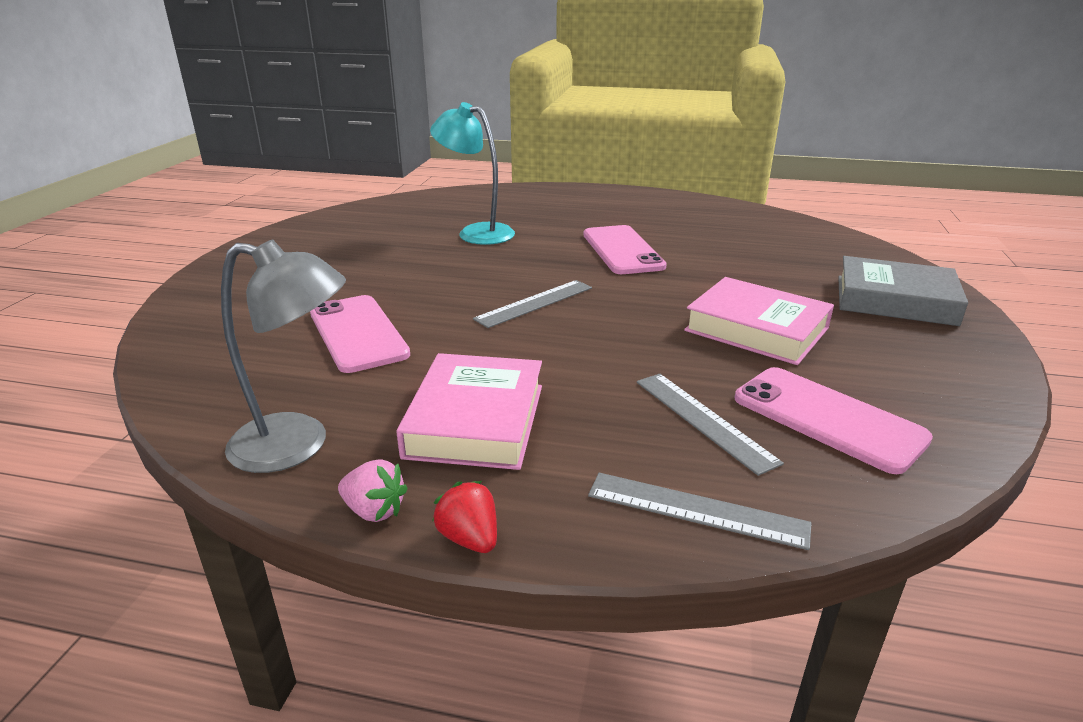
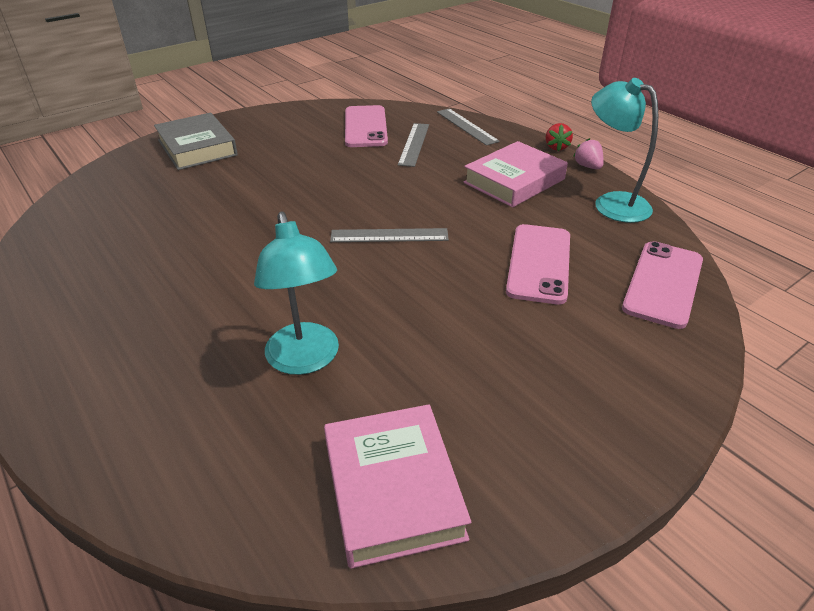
camera: 140 degrees left, 10 degrees up
(298, 445) = (612, 203): grey lamp -> turquoise lamp
(622, 250) = (236, 258): pink phone -> pink phone (663, 284)
(756, 329) = (303, 164): pink book -> pink book (392, 489)

